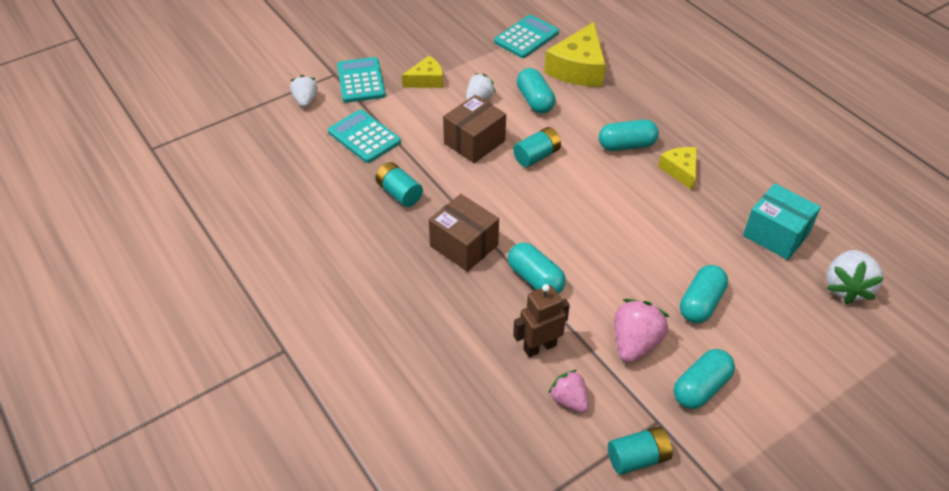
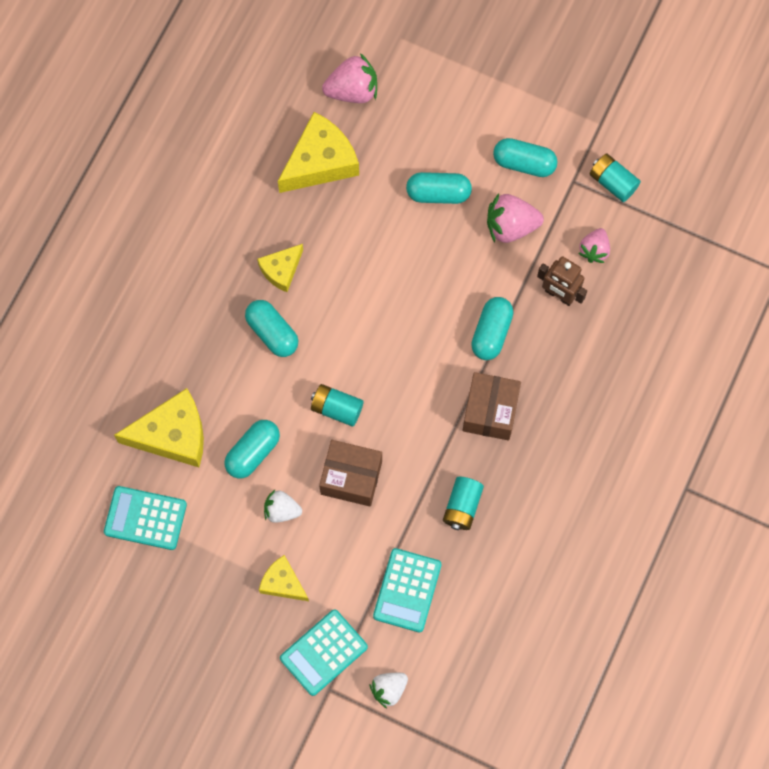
camera: 120 degrees left, 25 degrees up
(776, 234) = (320, 162): turquoise box -> yellow cheese
(846, 287) = (352, 90): white strawberry -> pink strawberry

